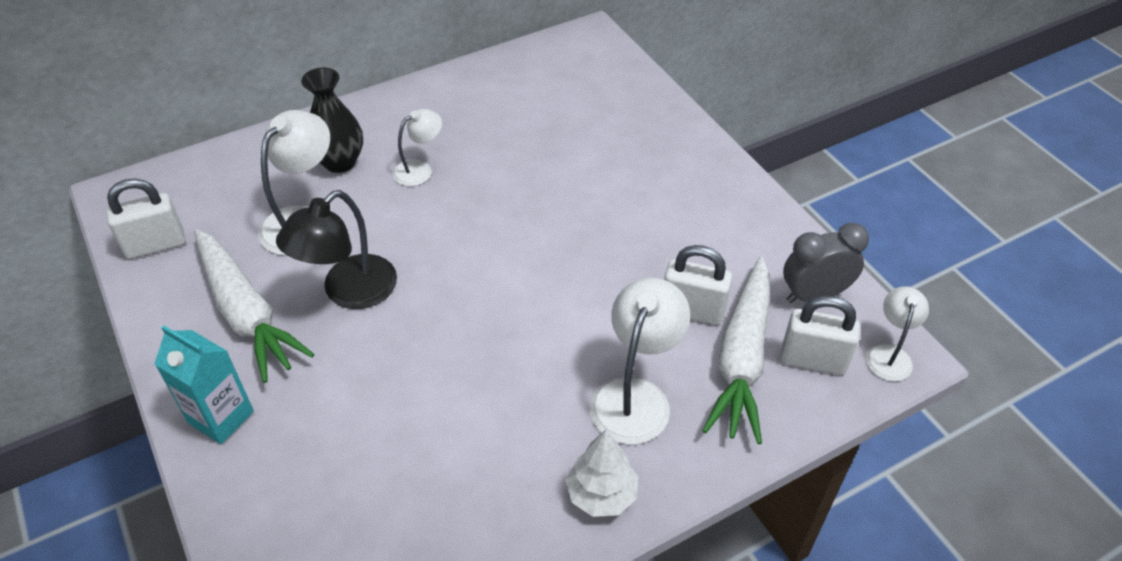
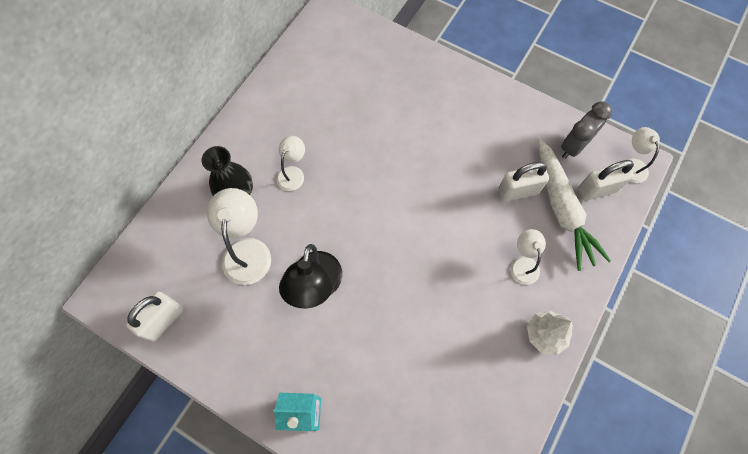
camera: 30 degrees left, 20 degrees up
(246, 313) = (263, 335): white carrot -> none
(635, 396) = (523, 264): white lamp -> white lamp, size x0.60

